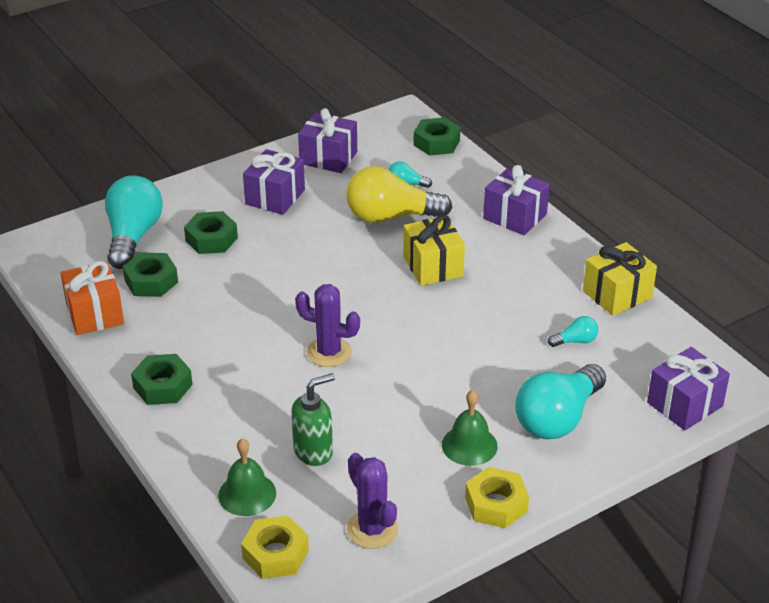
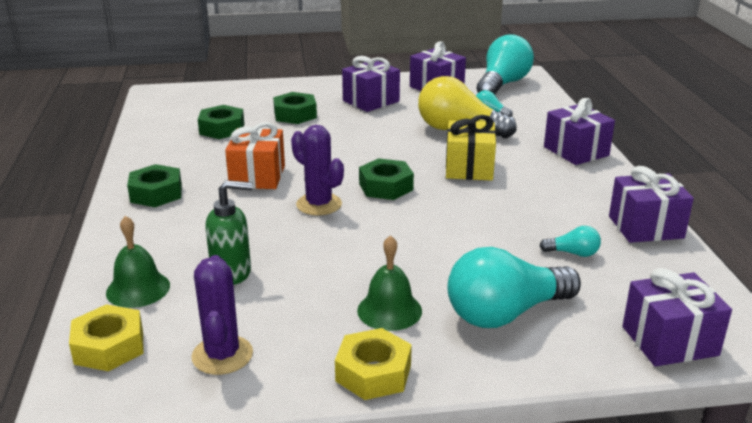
camera: 25 degrees right, 10 degrees down
(94, 314) = (158, 138): orange gift -> orange gift (257, 176)
(133, 237) = (237, 102): turquoise light bulb -> turquoise light bulb (502, 84)
(436, 143) = (538, 94): green nut -> green nut (385, 187)
(617, 294) = (645, 227): yellow gift -> purple gift

